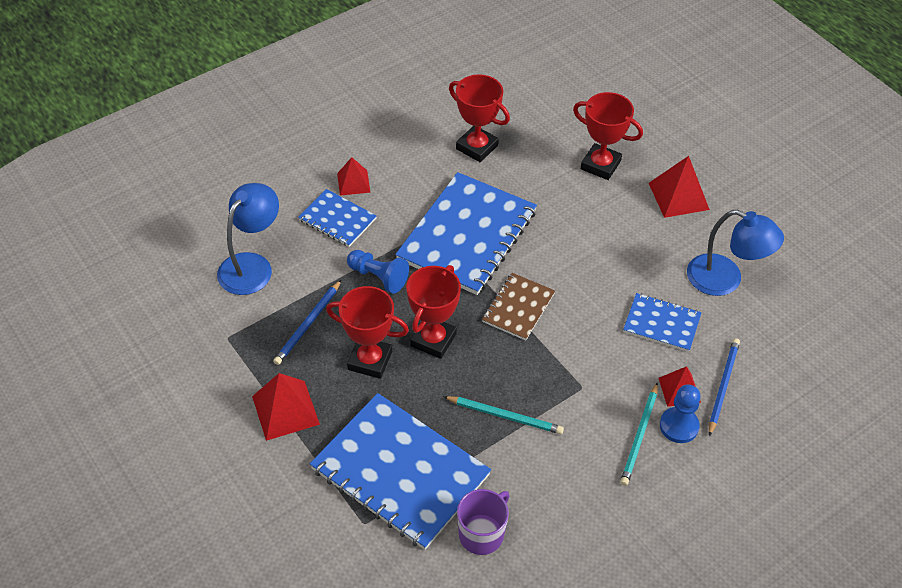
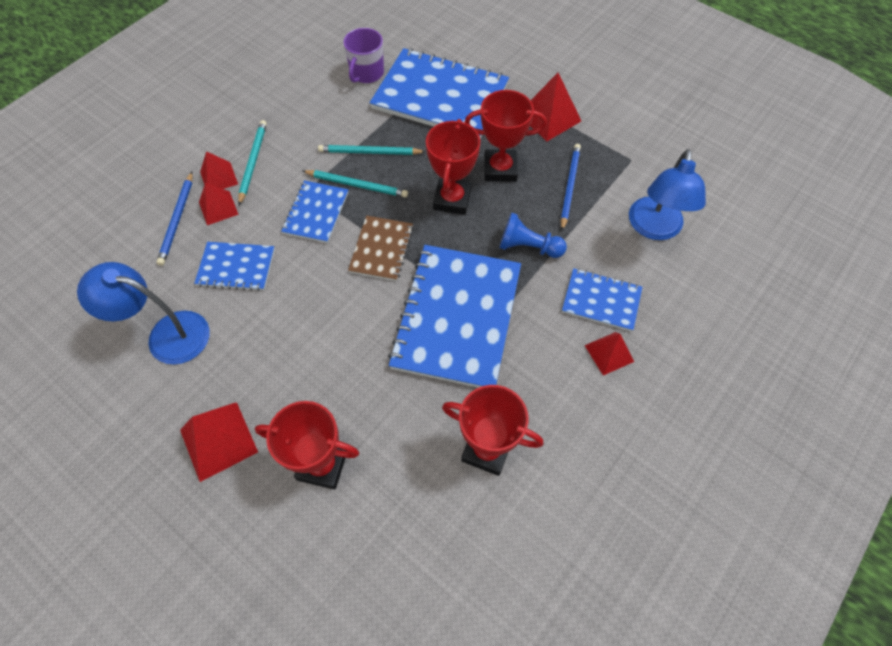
camera: 165 degrees right, 10 degrees up
(527, 380) = (357, 185): none -> turquoise pencil
(577, 359) = (316, 213): none -> blue notebook
(679, 426) = (219, 177): blue pawn -> red pyramid

